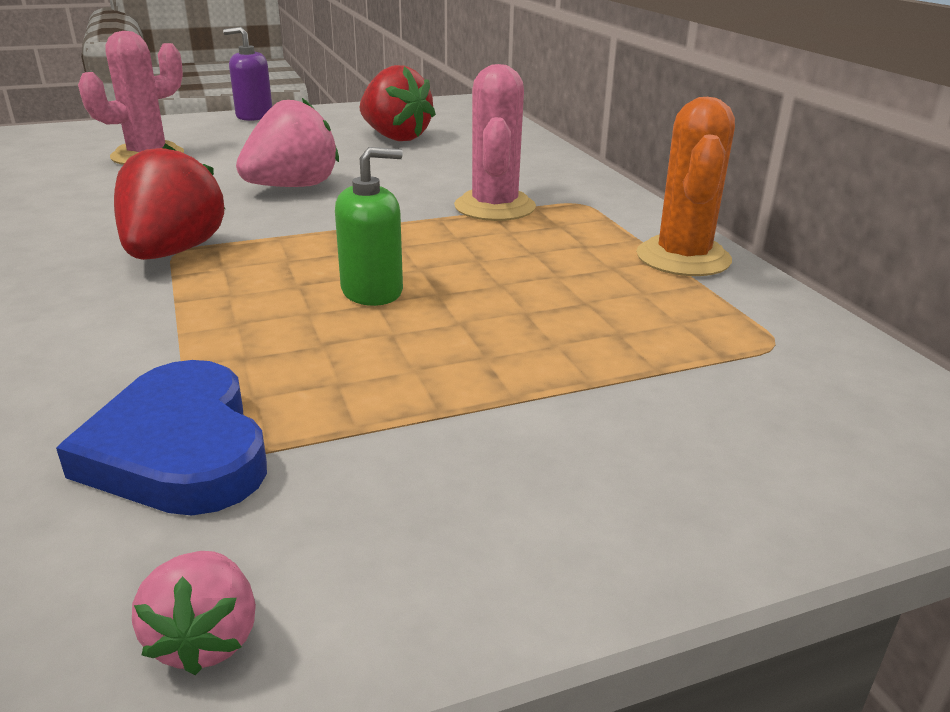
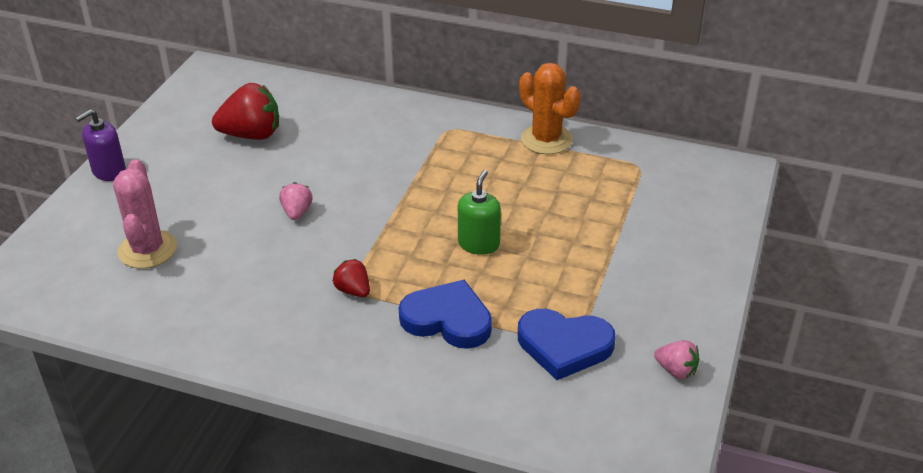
camera: 50 degrees left, 10 degrees up
(165, 326) = (447, 319): none -> blue heart
(173, 252) = (353, 290): red strawberry -> red strawberry, size x0.53
(293, 187) = (297, 212): pink strawberry -> pink strawberry, size x0.53
(494, 207) = (420, 158): pink cactus -> none

